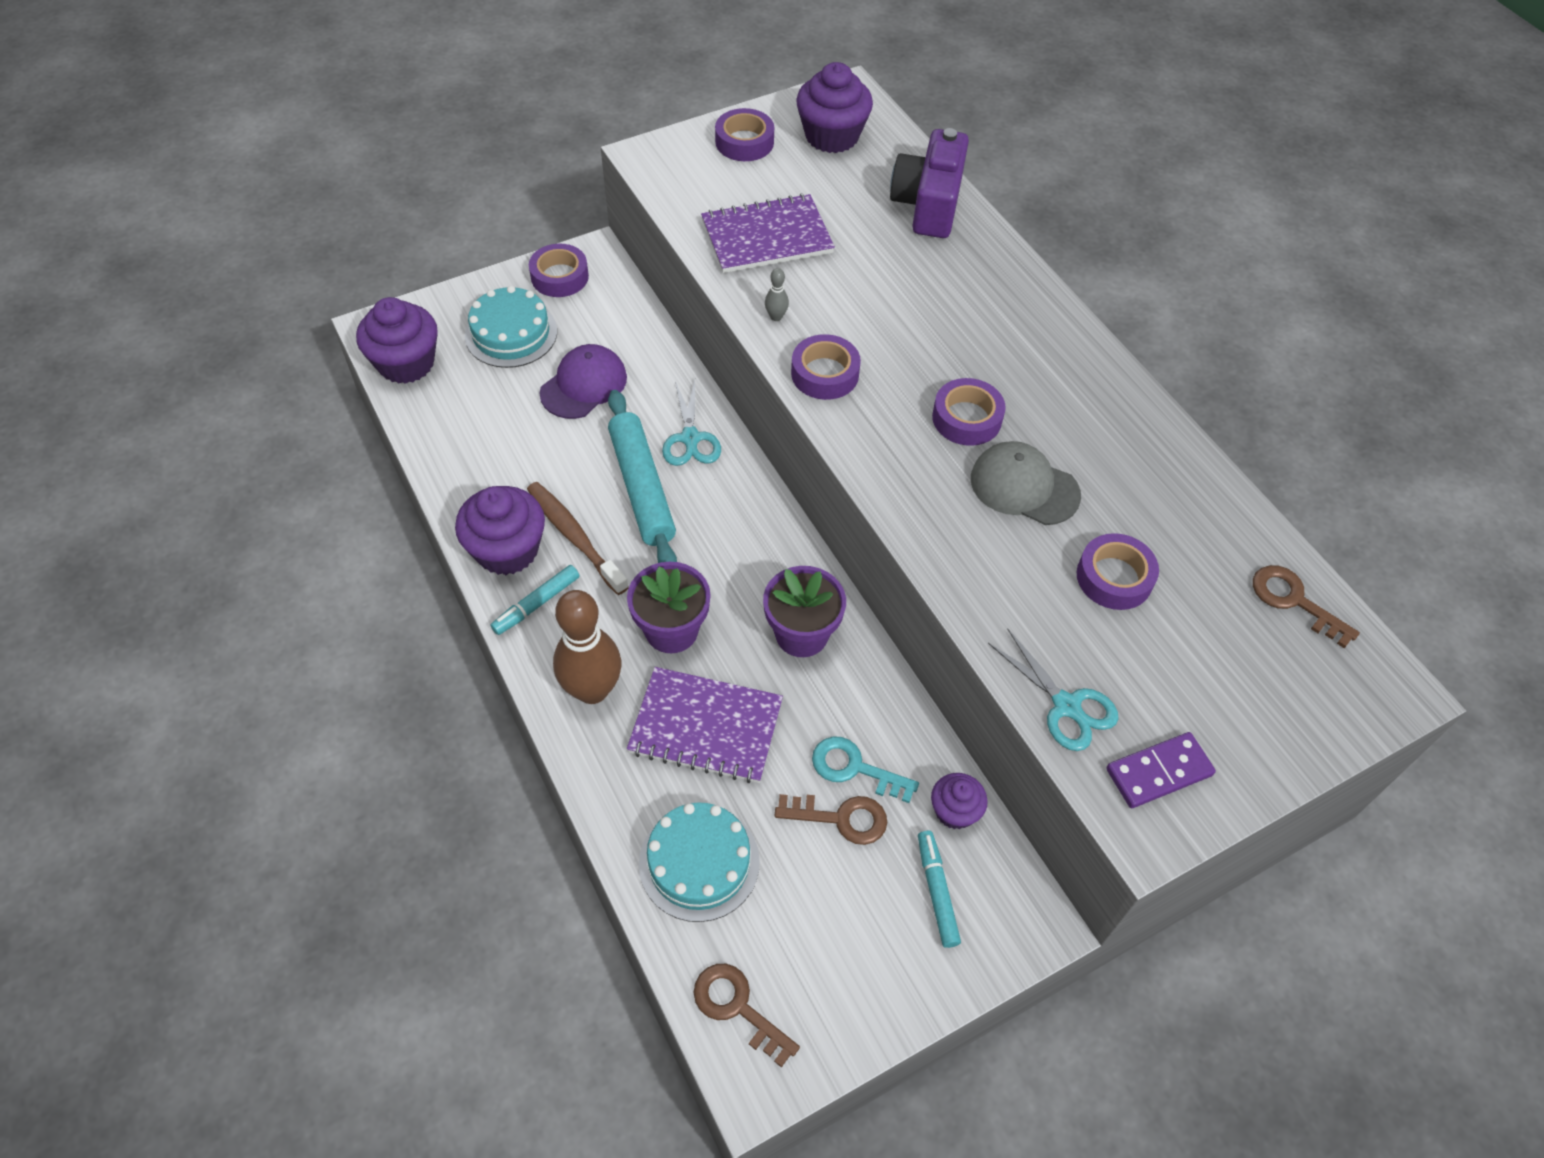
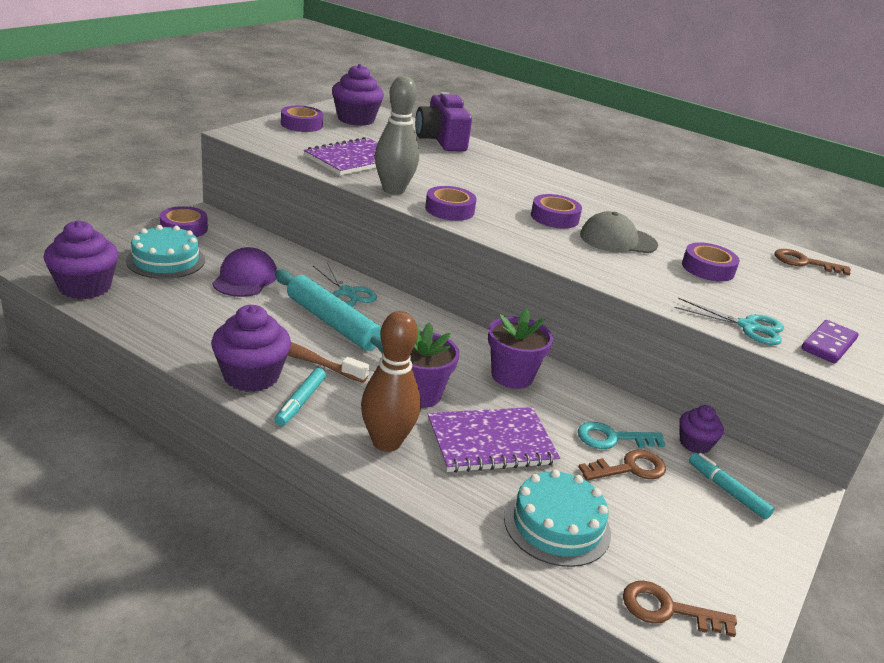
camera: 30 degrees left, 25 degrees down
(776, 317) = (393, 190): grey bowling pin -> grey bowling pin, size x2.49

